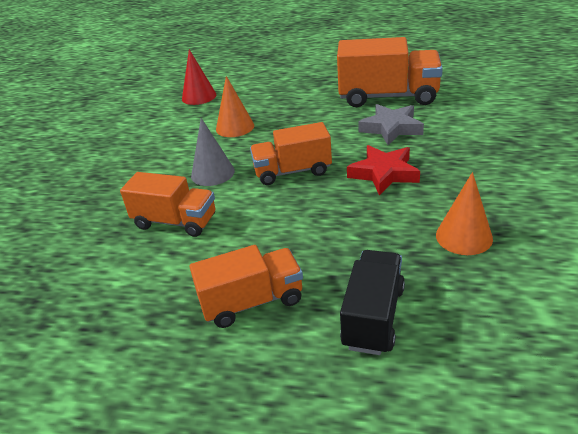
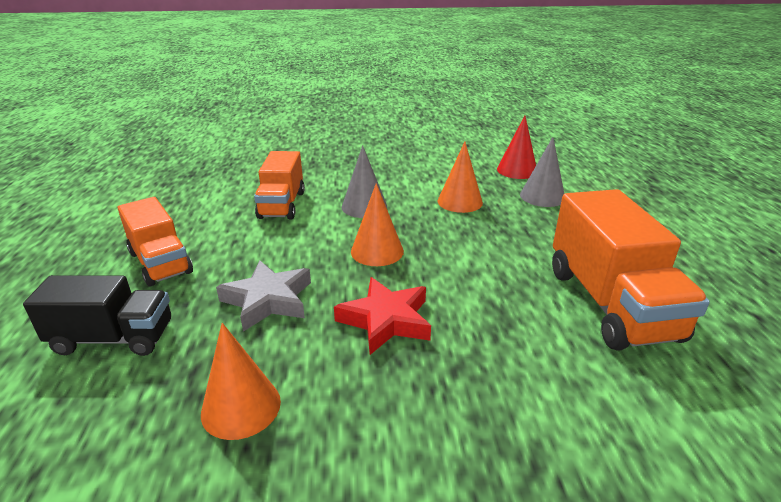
camera: 70 degrees right, 5 degrees down
(249, 94) = (542, 196): none -> grey cone
(292, 171) = (377, 251): orange truck -> orange cone
(391, 128) = (511, 316): grey star -> grey star (268, 300)

